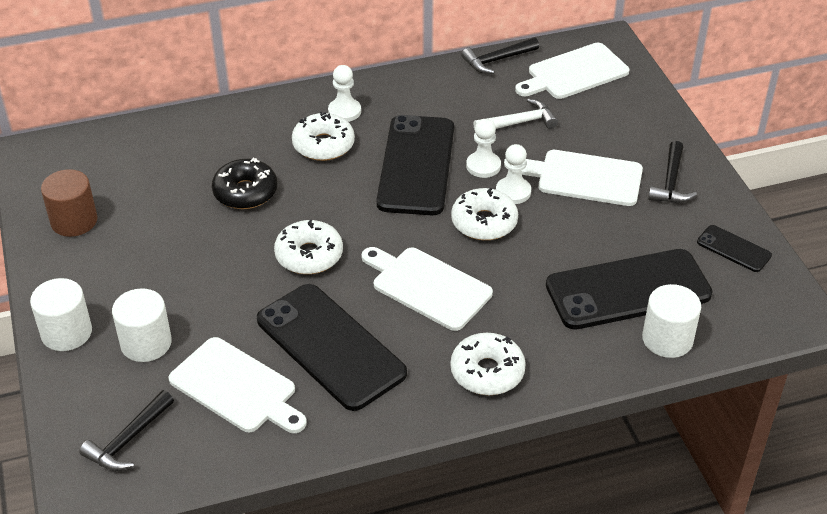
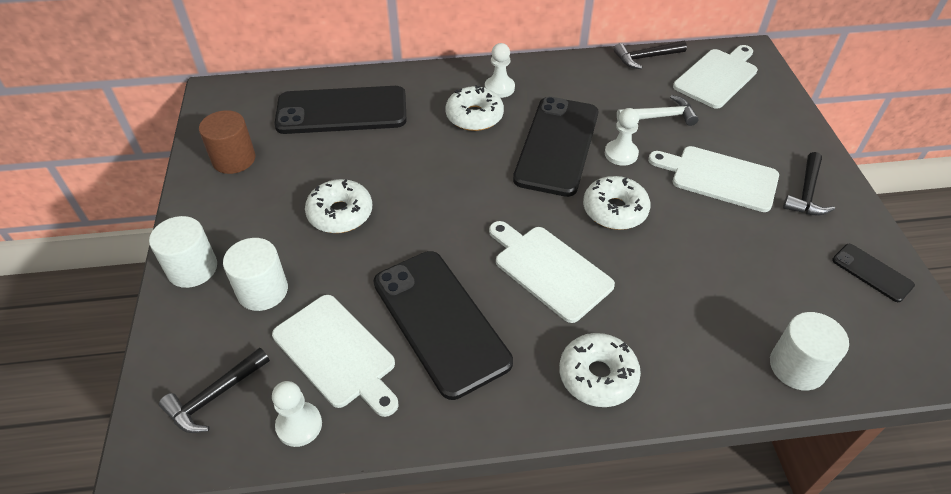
camera: 10 degrees right, 5 degrees up
(245, 192) = (394, 151): black donut -> none
(309, 255) = (439, 221): white donut -> white donut (340, 213)
(513, 192) = (647, 183): white pawn -> white pawn (299, 425)
(574, 73) = (717, 77): white cutting board -> white cutting board turned 150 degrees clockwise
(628, 290) = (756, 303): black phone -> black phone (342, 111)

